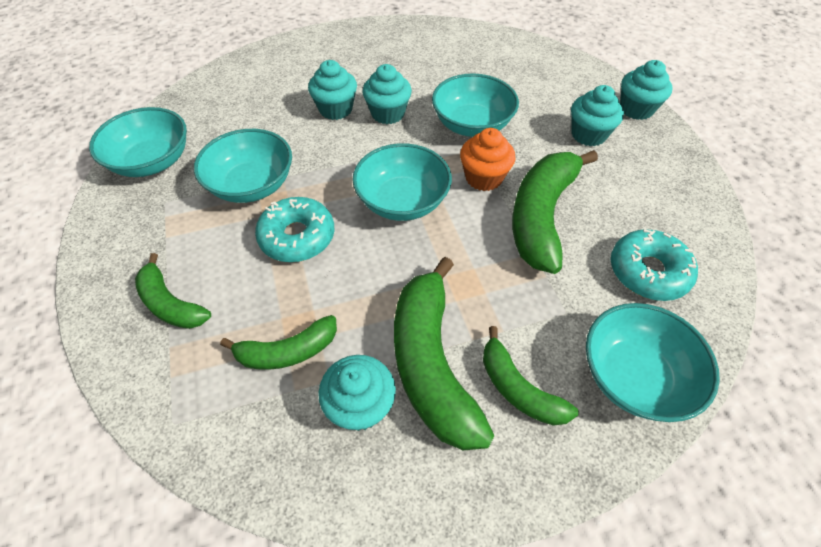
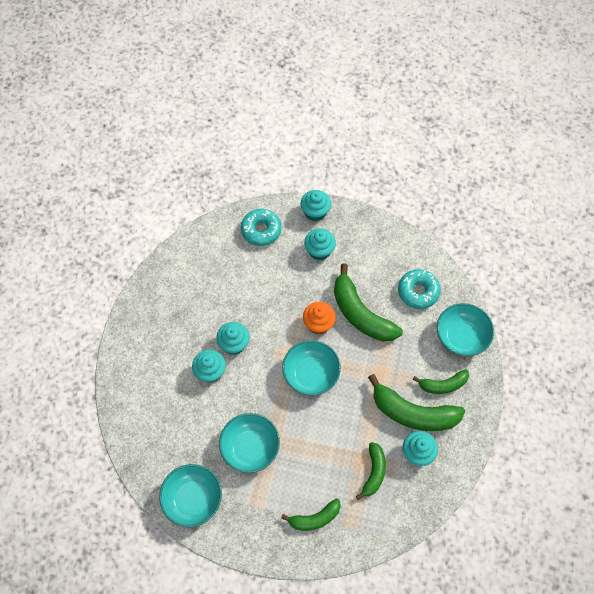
camera: 60 degrees left, 10 degrees up
(297, 237) = (305, 439): turquoise donut -> turquoise donut (261, 230)
(472, 125) = (273, 304): turquoise bowl -> none

